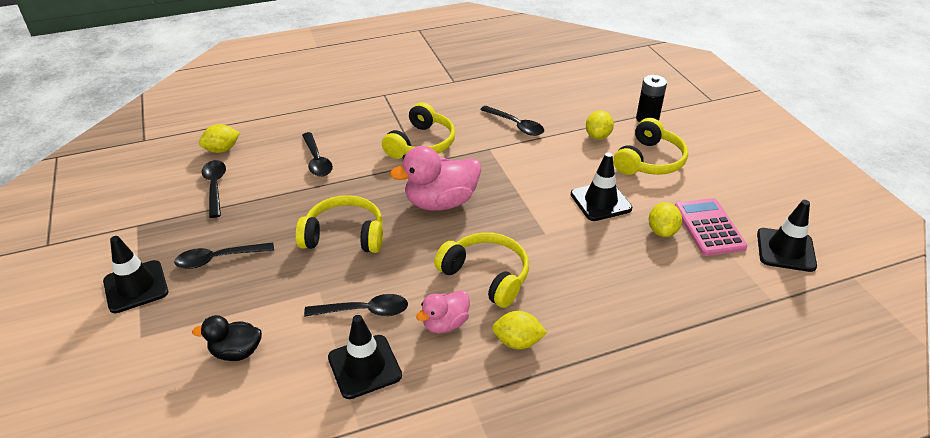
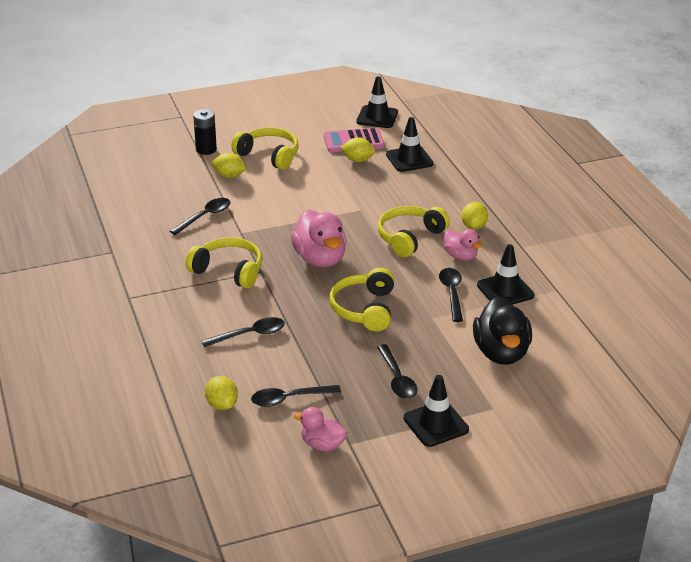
camera: 90 degrees left, 5 degrees down
(143, 208) = (322, 445): none -> pink duck
(236, 352) = (501, 353): black duck -> black duck, size x1.75
(600, 201) = (322, 182): black traffic cone -> black traffic cone (409, 159)

